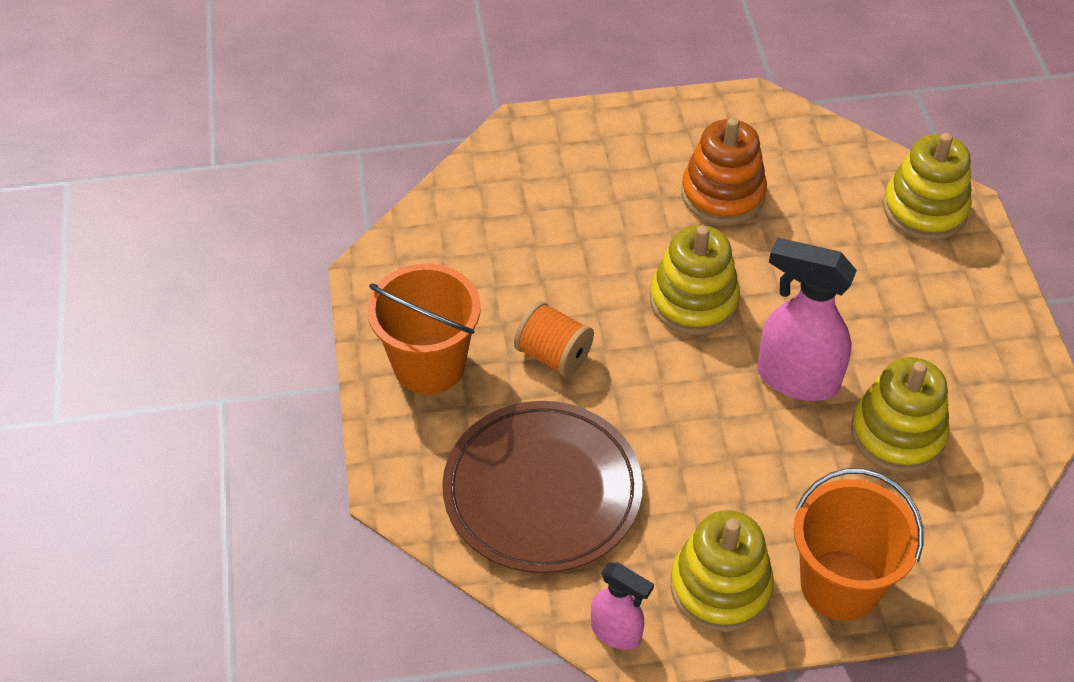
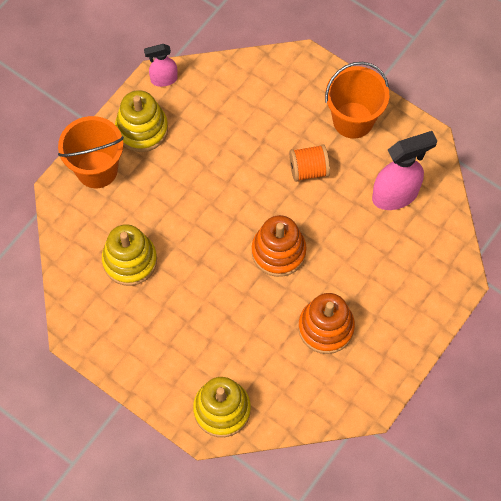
camera: 135 degrees right, 15 degrees up
(542, 491) = (248, 108): brown plate -> none
(693, 301) = (278, 251): yellow stacking toy -> orange stacking toy
(796, 378) = (196, 250): pink spray bottle -> pink spray bottle (395, 195)

